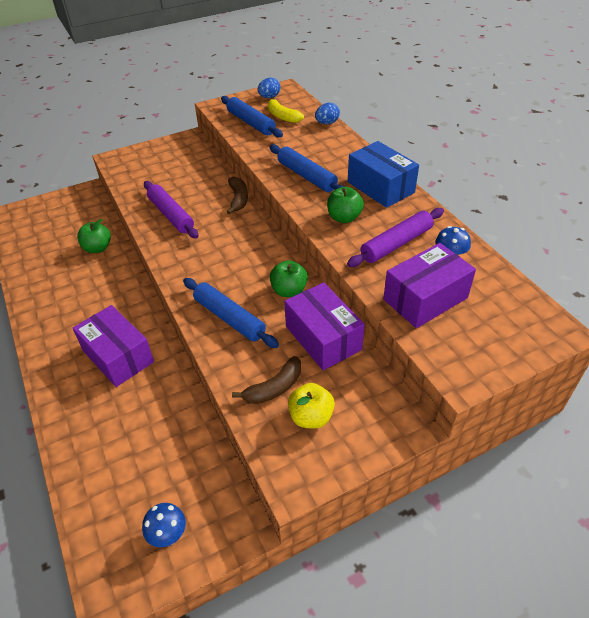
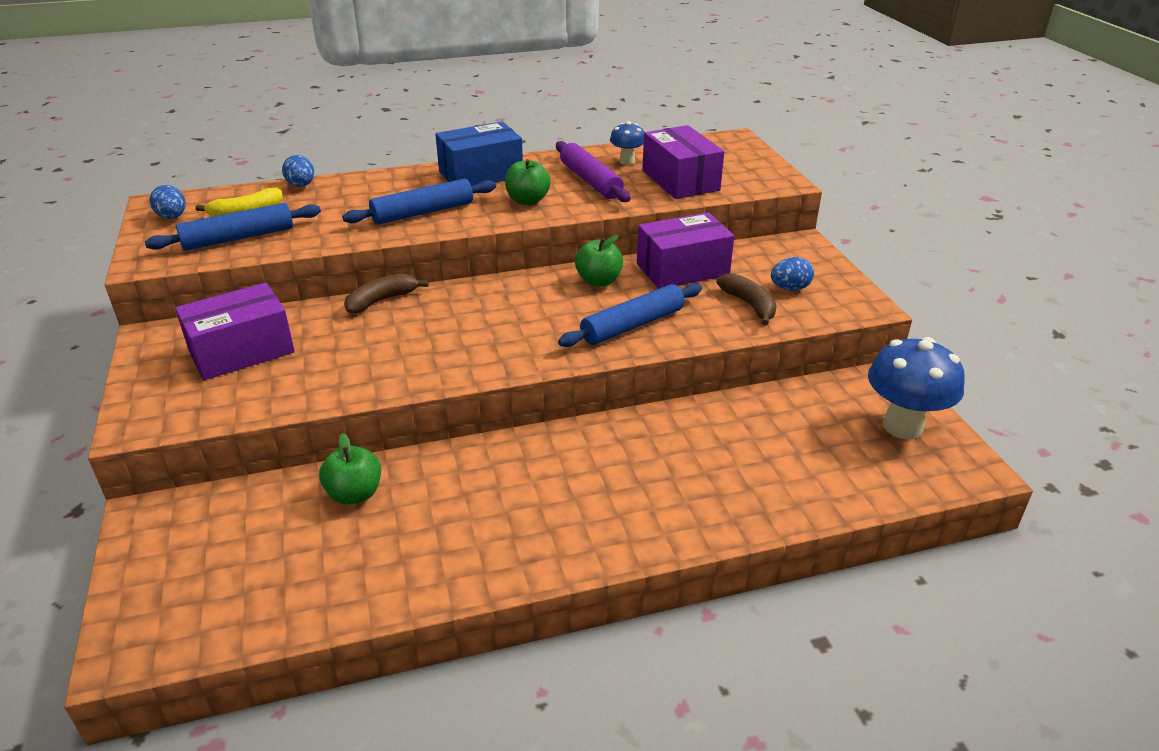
camera: 80 degrees left, 10 degrees down
(118, 356) = (629, 466): purple box -> purple box (241, 351)
(169, 536) = (902, 426): blue mushroom -> blue mushroom, size x1.90
(171, 215) = (379, 362): purple rolling pin -> none
(238, 199) = (382, 300): brown banana -> brown banana turned 45 degrees counterclockwise
(311, 417) = (790, 288): yellow apple -> blue egg

